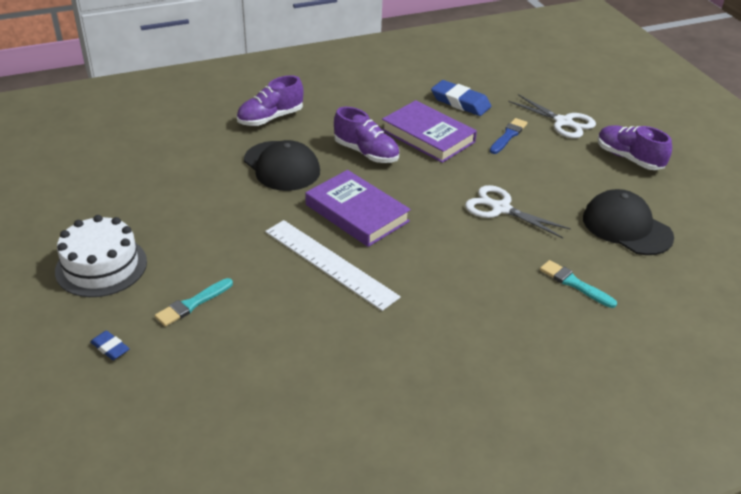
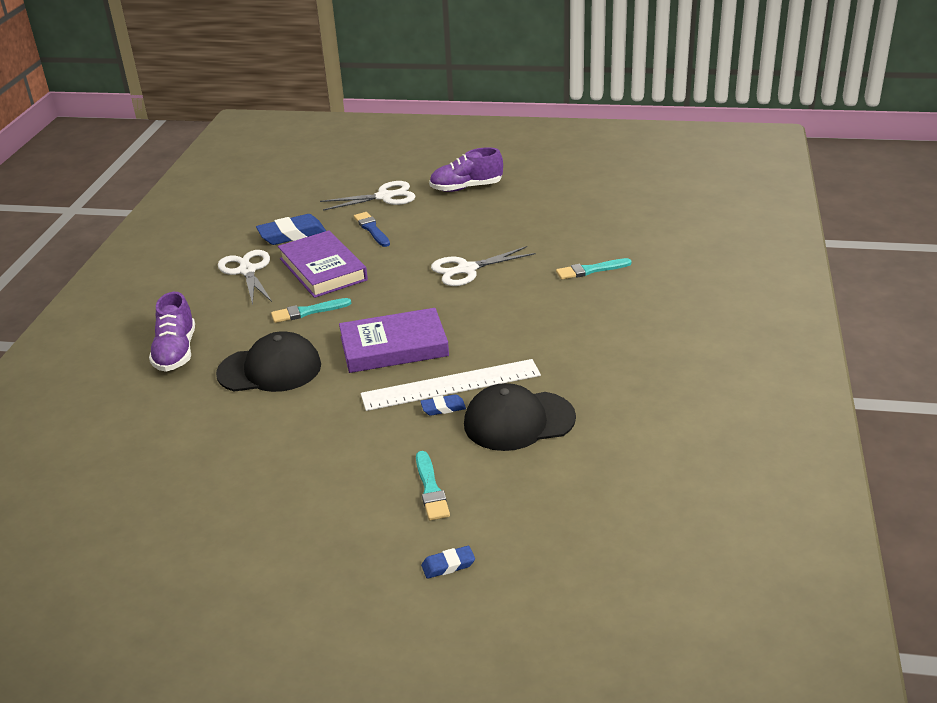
camera: 55 degrees left, 5 degrees down
(101, 266) = (308, 543): white cake -> none
(297, 271) = (443, 408): none -> blue eraser
(366, 153) = (308, 312): purple shoe -> turquoise brush
(393, 104) = (247, 271): none -> white scissors
(428, 136) = (323, 269): purple book -> purple book turned 75 degrees clockwise
(626, 227) = (547, 222): black cap -> black cap (518, 421)

